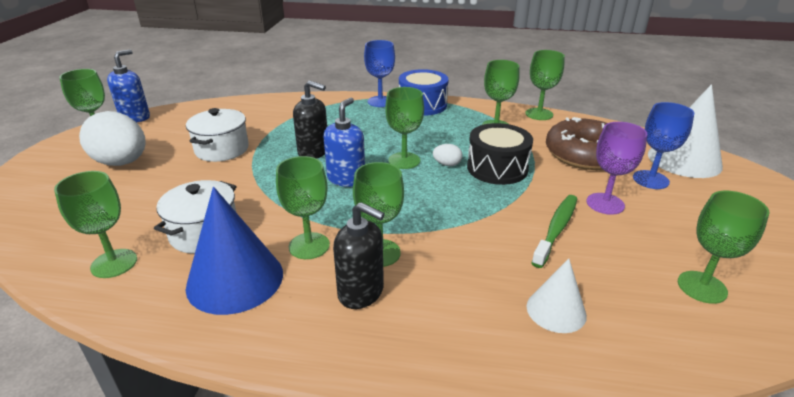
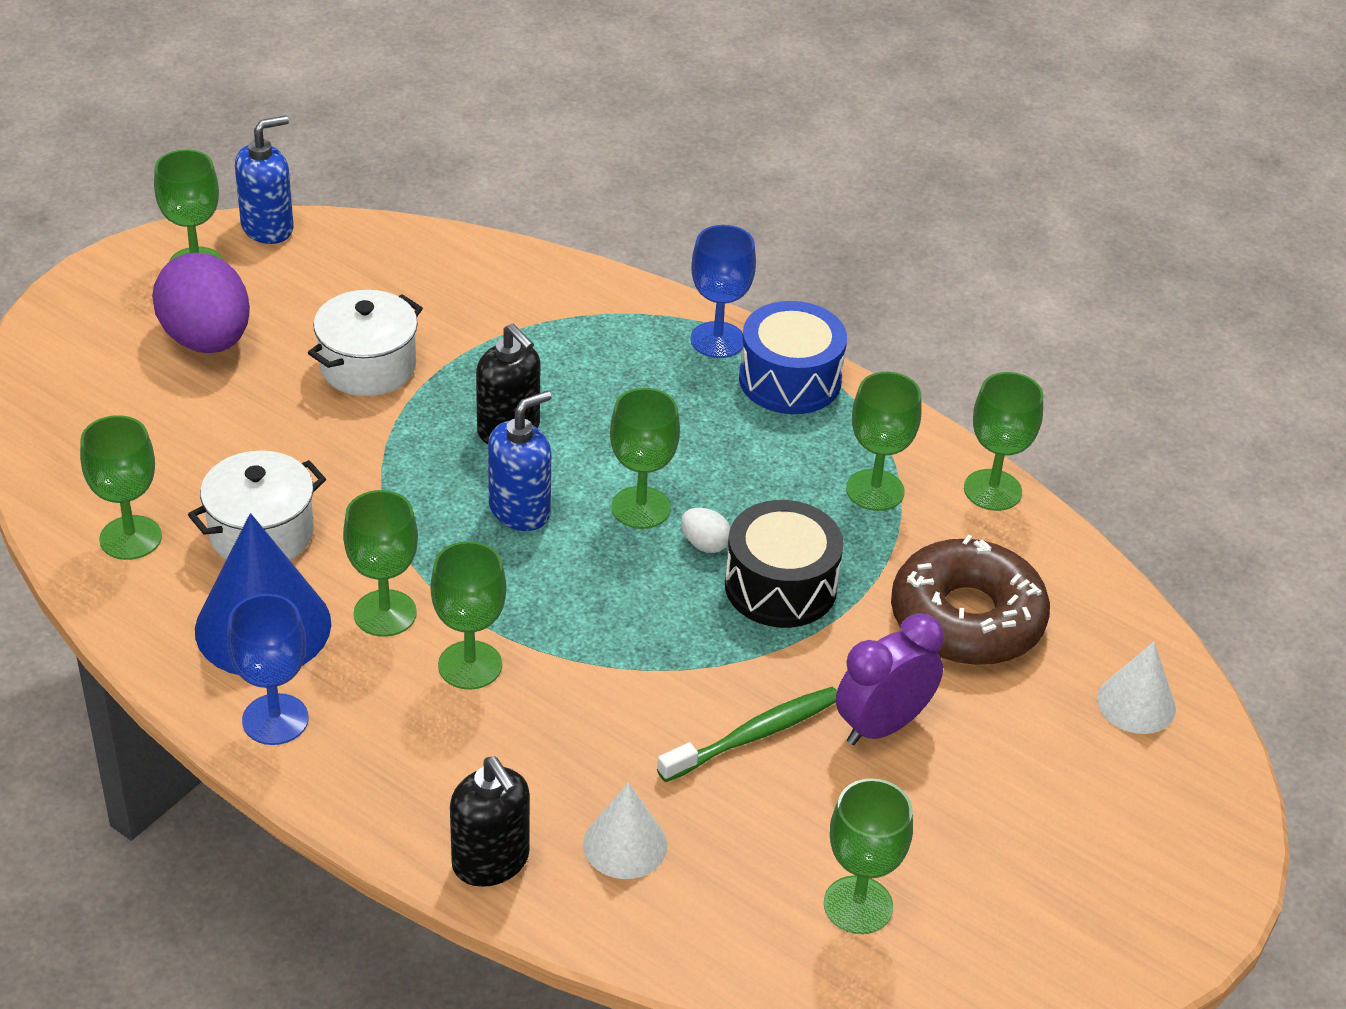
camera: 25 degrees right, 10 degrees up
(122, 163) = (207, 340): white egg -> purple egg
(361, 292) = (403, 713): black soap dispenser -> black soap dispenser (491, 861)
(605, 204) = (882, 726): purple goblet -> purple clock
(650, 180) = (1018, 716): blue goblet -> blue goblet (275, 719)
(684, 160) = (1136, 703): white cone -> white cone, size x0.58

